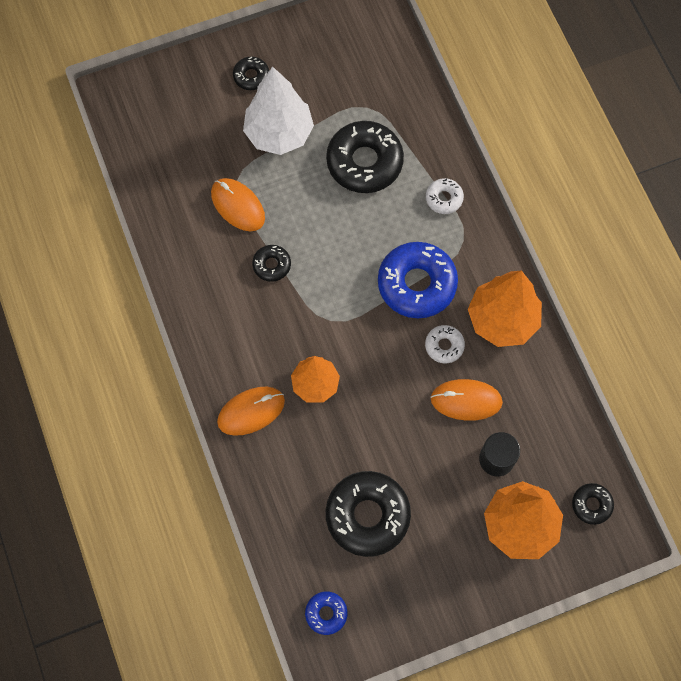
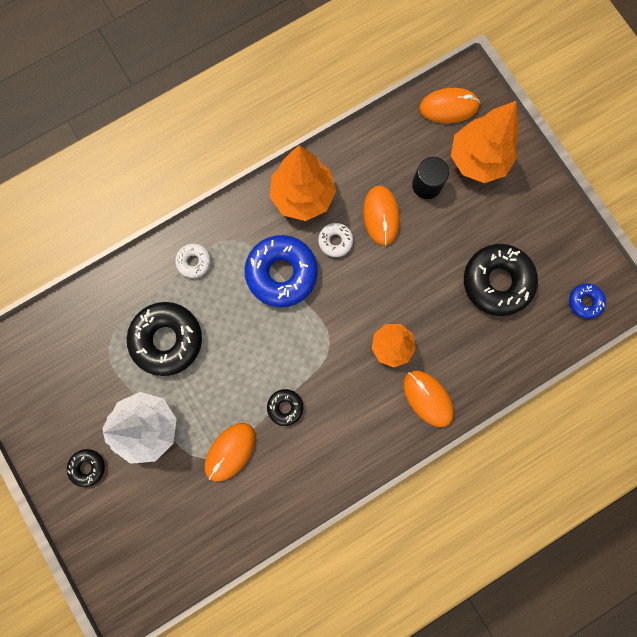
camera: 100 degrees left, 10 degrees up
(591, 505) = (448, 107): black donut -> orange mouse

